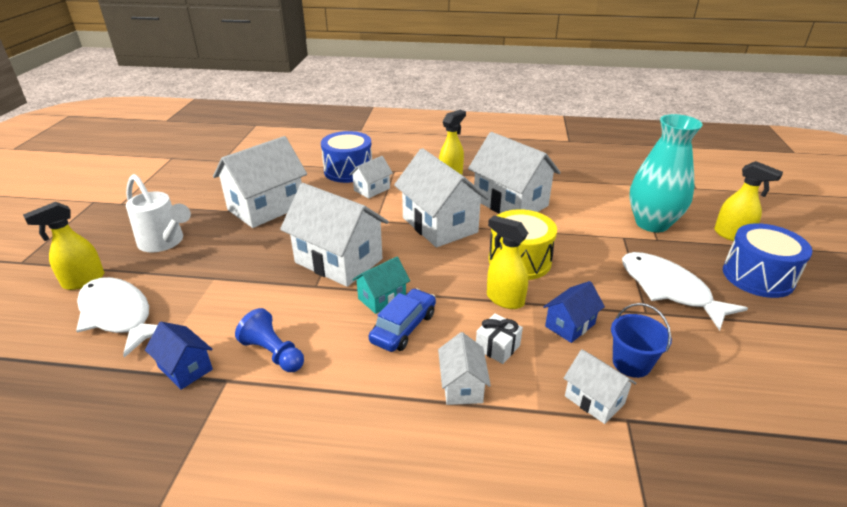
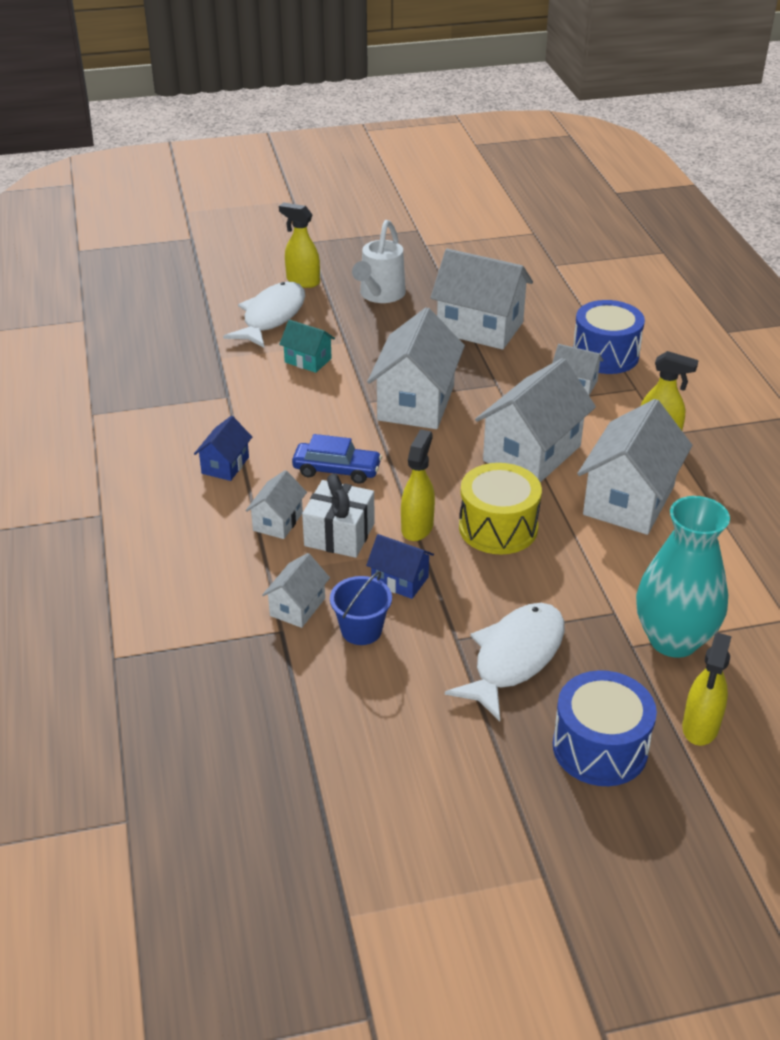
camera: 70 degrees right, 5 degrees up
(185, 368) = (230, 372): blue house -> blue house (225, 465)
(273, 353) = (267, 408): blue pawn -> none
(382, 298) = (372, 446): turquoise house -> turquoise house (308, 360)
(462, 386) = (278, 521): white house -> white house turned 45 degrees counterclockwise
(497, 347) = (339, 534): white gift -> white gift, size x1.61

